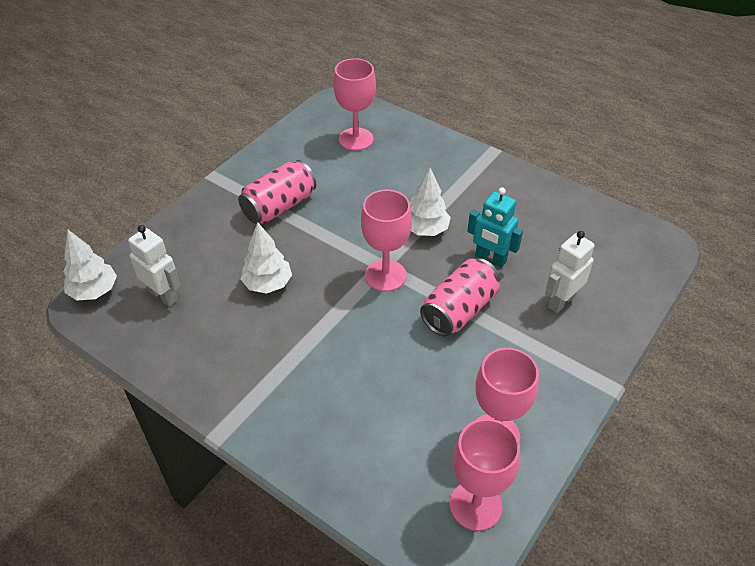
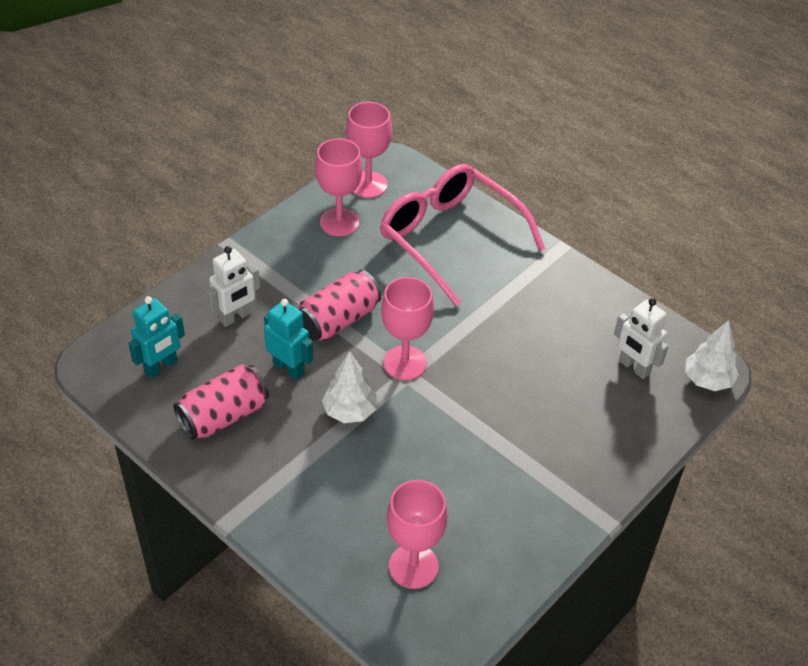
camera: 175 degrees left, 0 degrees up
(267, 284) = (528, 367): white tree -> none
(279, 206) = (519, 464): pink can -> pink can (224, 416)
(356, 428) = (450, 238): none -> pink glasses
(603, 248) = (161, 367): none -> turquoise robot

